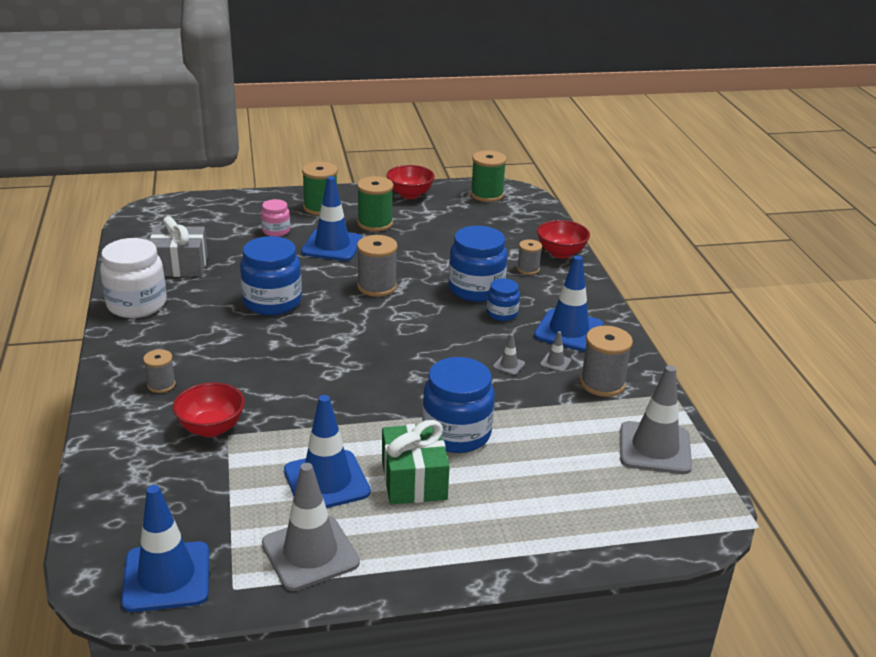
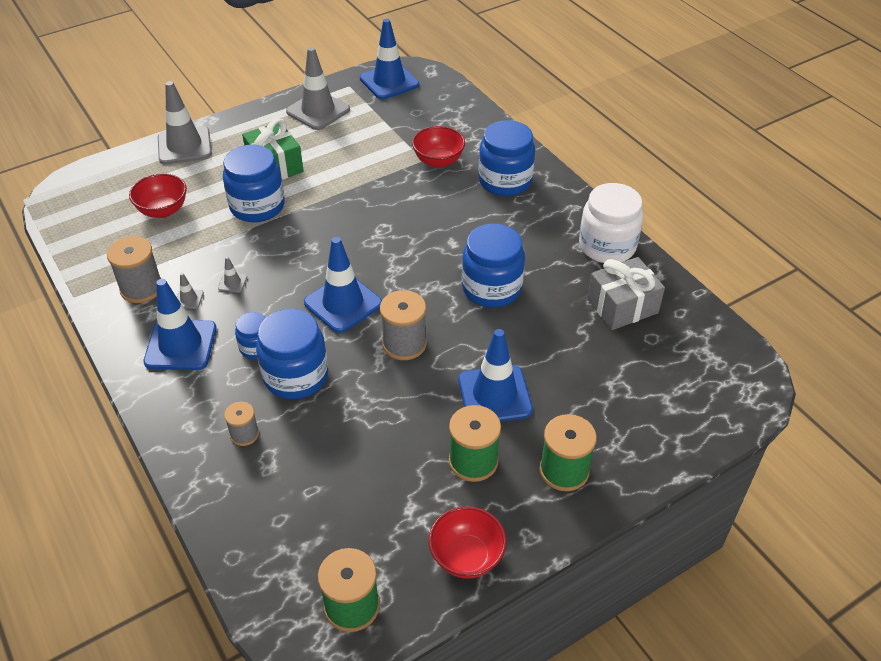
camera: 160 degrees right, 15 degrees up
(161, 385) = (505, 181): grey spool -> blue jar
(276, 231) = (578, 399): pink jar -> none
(326, 481) = (333, 149): blue traffic cone -> blue traffic cone (343, 303)
(561, 253) = (208, 485): red bowl -> red bowl (163, 210)
(655, 448) = (95, 238): grey traffic cone -> grey traffic cone (184, 146)

